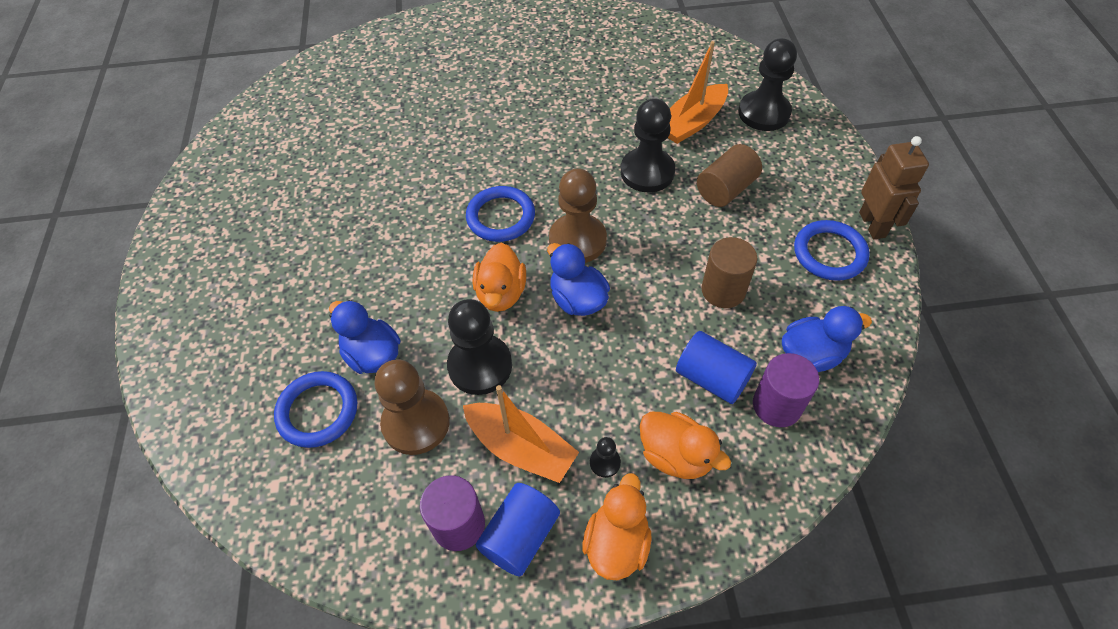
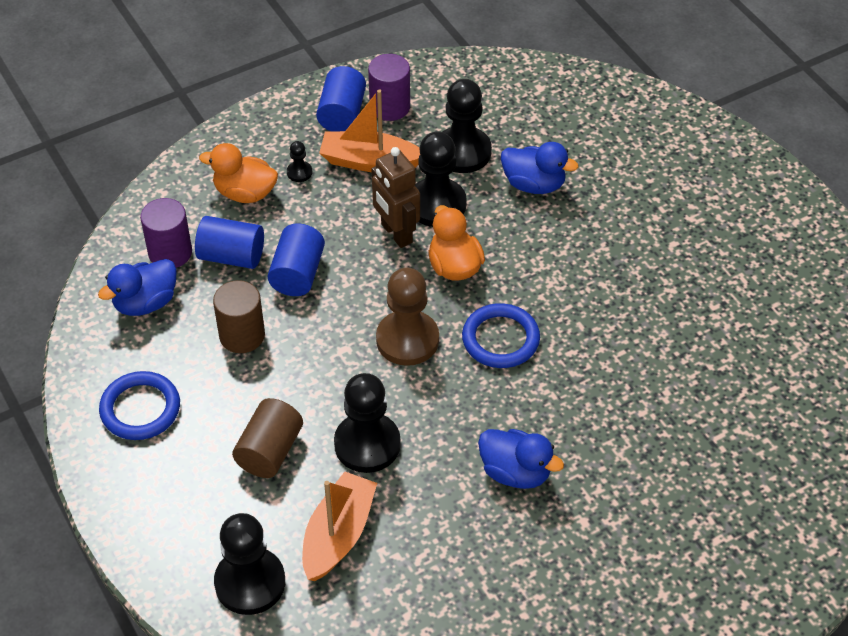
camera: 155 degrees right, 5 degrees down
(318, 411) = (546, 135): blue ring -> none
(416, 423) = (462, 152): brown pawn -> black pawn
(577, 299) = (379, 283): blue duck -> blue duck (515, 472)
(617, 543) = (271, 131): orange duck -> none
(651, 335) = (297, 274): none -> blue cylinder
(872, 224) = (96, 458): brown robot -> brown robot (396, 233)

